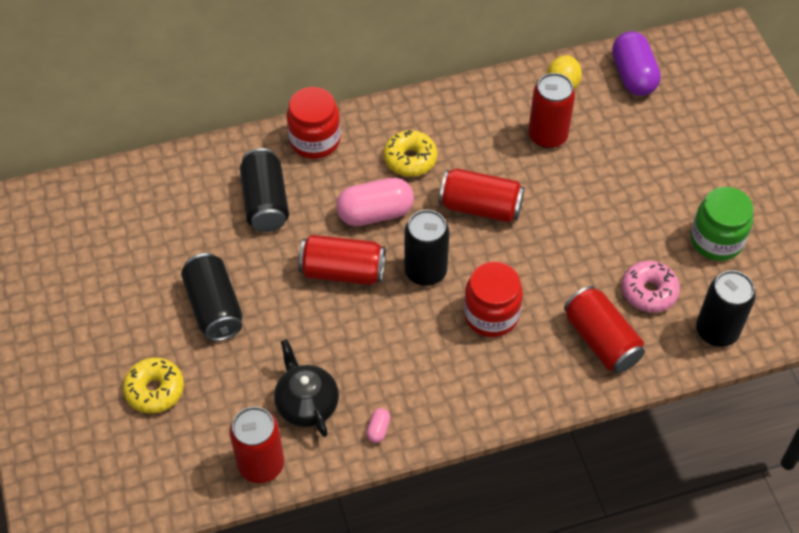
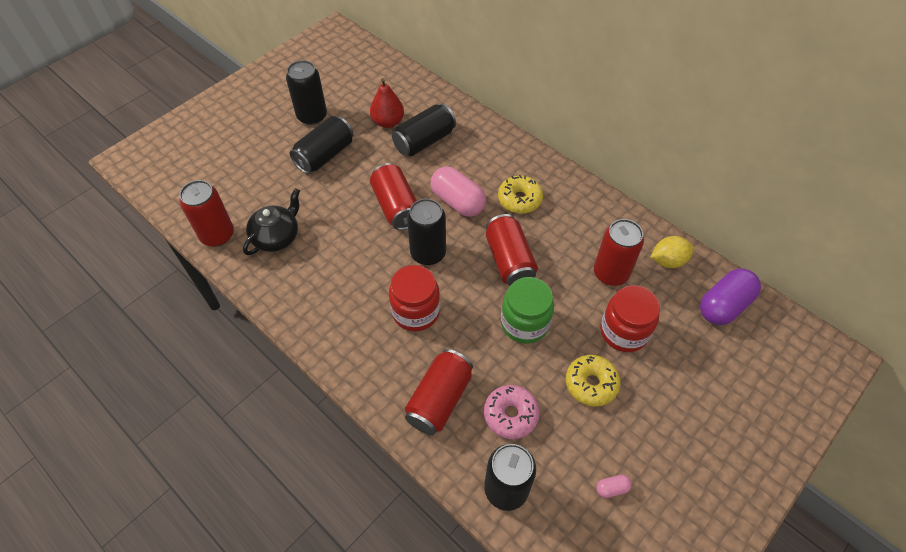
camera: 60 degrees right, 0 degrees up
(137, 295) = (312, 116): none -> black can
(155, 390) = (246, 157): yellow donut -> yellow donut (591, 384)
(208, 223) = (388, 122): none -> red pear
(315, 140) = (494, 142): red jar -> red jar (624, 332)
(378, 429) = (277, 287): pink capsule -> pink capsule (612, 488)
(716, 240) = (602, 447): green jar -> green jar (524, 323)

